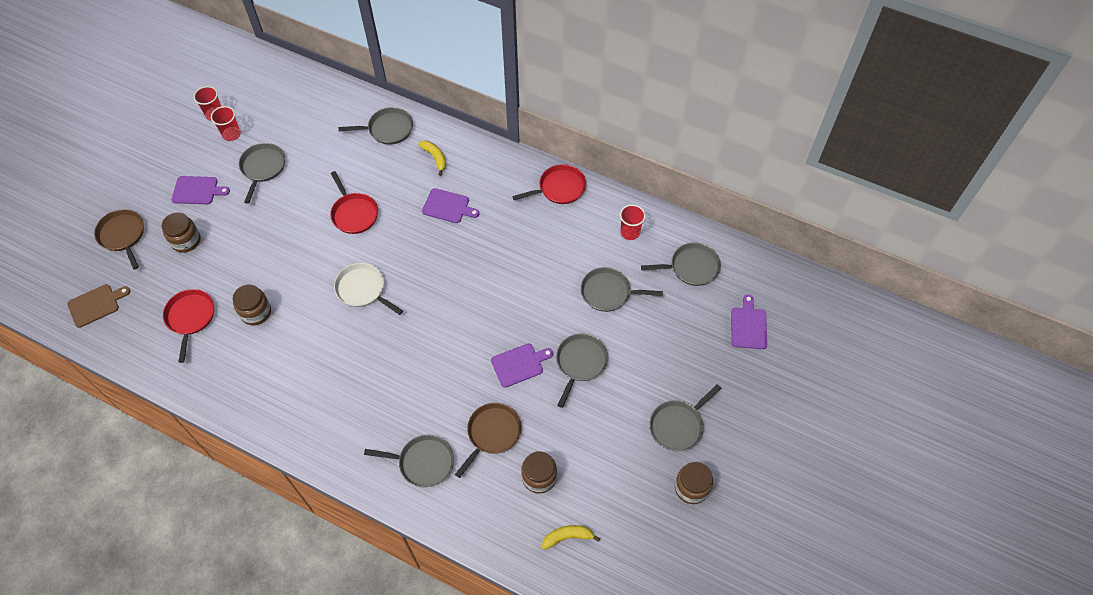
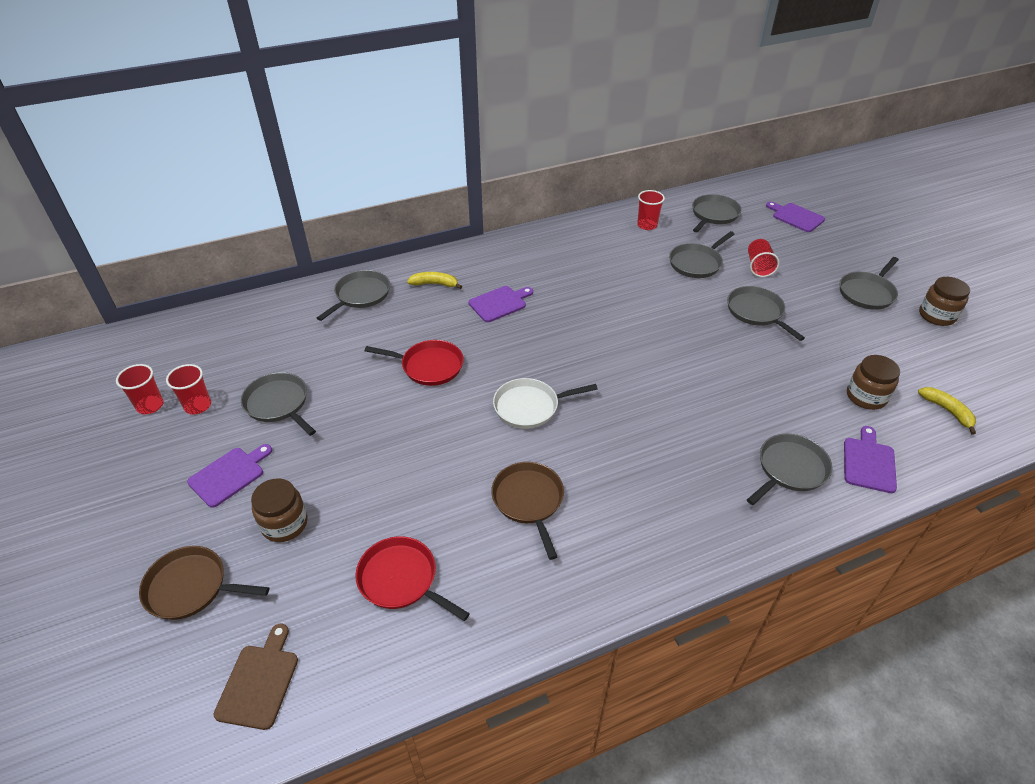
camera: 50 degrees left, 15 degrees down
(256, 312) = (463, 510): brown jar -> none
(492, 433) = (791, 402): brown pan -> brown pan (529, 500)
(519, 364) = (726, 347): purple cutting board -> purple cutting board (868, 462)
(559, 188) = (559, 236): red pan -> none
(567, 537) = (947, 411): yellow banana -> yellow banana turned 120 degrees clockwise
(644, 335) = (758, 267): none -> red cup
(678, 426) = (867, 293): grey pan -> grey pan turned 45 degrees clockwise

